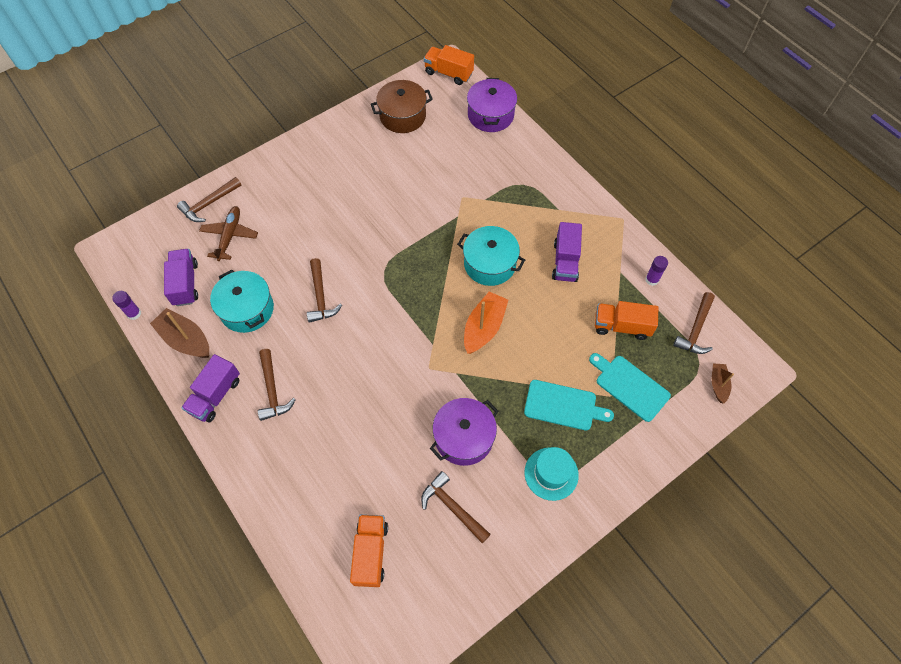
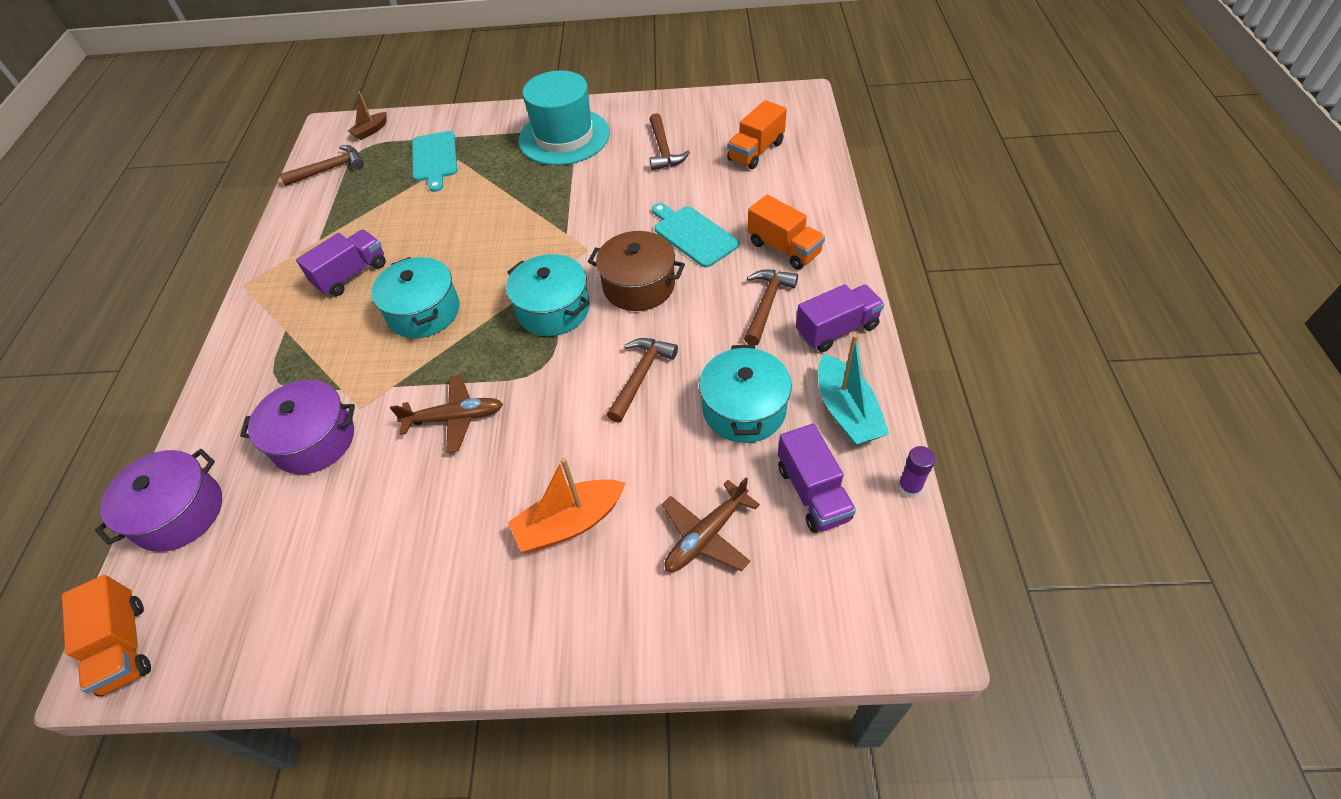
camera: 140 degrees left, 10 degrees down
(185, 284) = (813, 493): purple truck -> purple truck turned 45 degrees counterclockwise
(186, 339) = (846, 412): brown boat -> turquoise boat
(209, 204) = (707, 621): brown hammer -> none
(402, 116) = (283, 600): brown pot -> brown pot (639, 285)
(405, 219) = (454, 418): none -> brown plane
(410, 309) = (553, 309): none -> turquoise pot
(464, 437) = (609, 186): purple pot -> purple pot (314, 440)
(484, 327) = (499, 256): orange boat -> orange boat (569, 523)
(551, 473) = (564, 137): turquoise hat -> turquoise hat, size x1.70
(563, 406) = (503, 170): turquoise cutting board -> turquoise cutting board (693, 235)
(621, 326) = (381, 199): orange truck -> orange truck (784, 248)
(652, 279) = (304, 220): purple glue stick -> none

